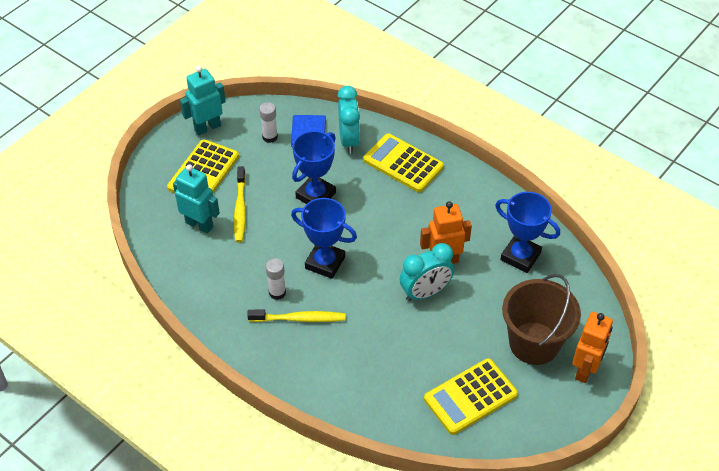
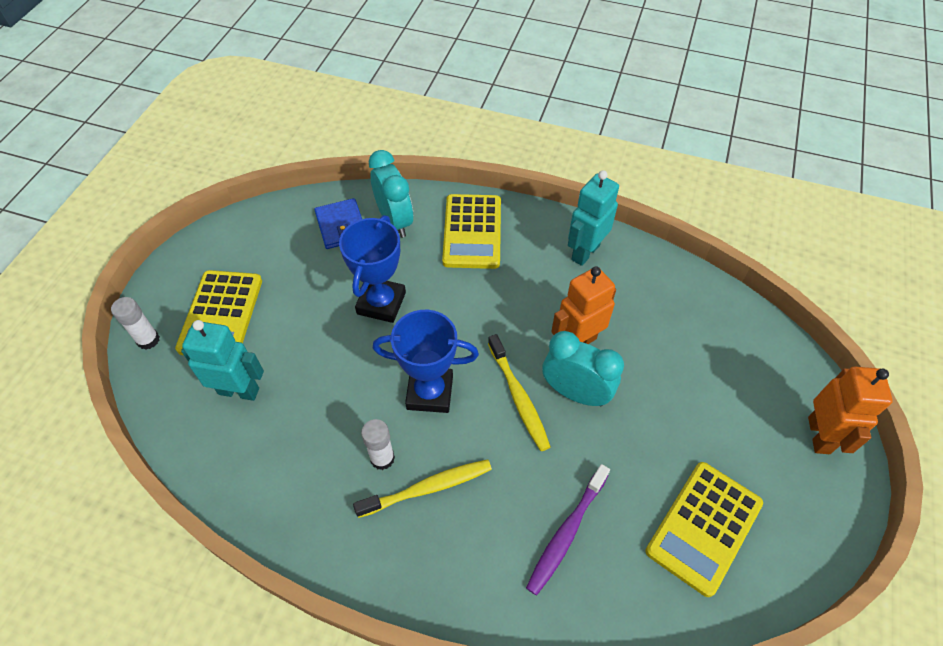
camera: 20 degrees left, 5 degrees up
(207, 127) = (207, 253): turquoise robot -> turquoise robot (585, 252)
(240, 209) = (288, 351): yellow toothbrush -> yellow toothbrush (518, 397)
(270, 137) = (294, 244): white glue stick -> white glue stick (148, 340)
(377, 371) = (566, 533): none -> purple toothbrush
(403, 163) = (472, 232): yellow calculator -> yellow calculator turned 105 degrees counterclockwise
(425, 292) = (575, 393): turquoise clock -> turquoise clock turned 105 degrees counterclockwise
(520, 256) = (665, 307): blue trophy -> none
(534, 343) = (740, 419): brown bucket -> none

